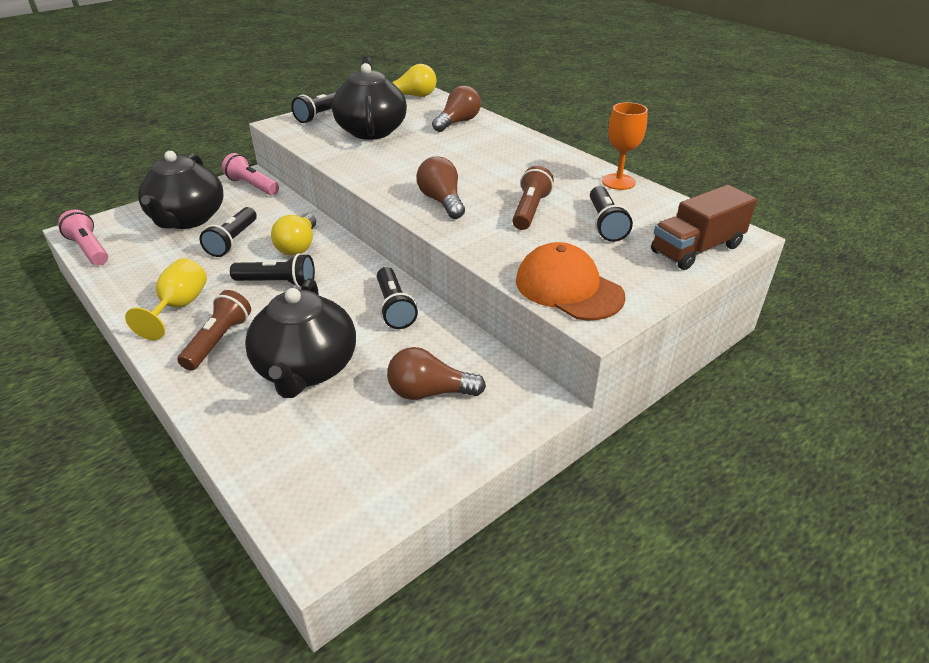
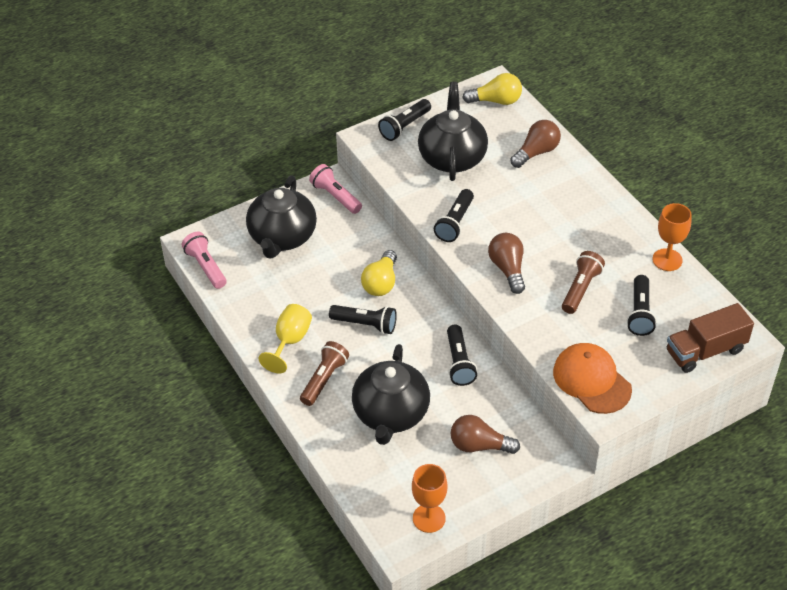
camera: 10 degrees right, 10 degrees up
(233, 241) = (325, 270): black flashlight -> black flashlight (455, 223)
(362, 496) = (429, 518): none -> orange goblet

